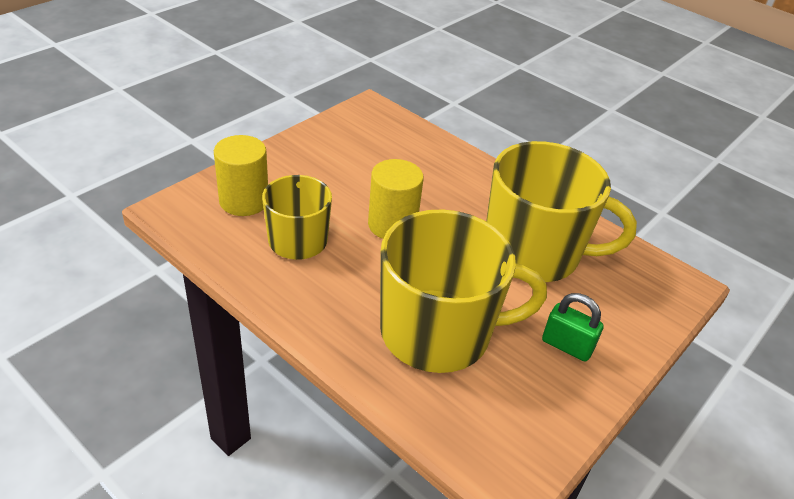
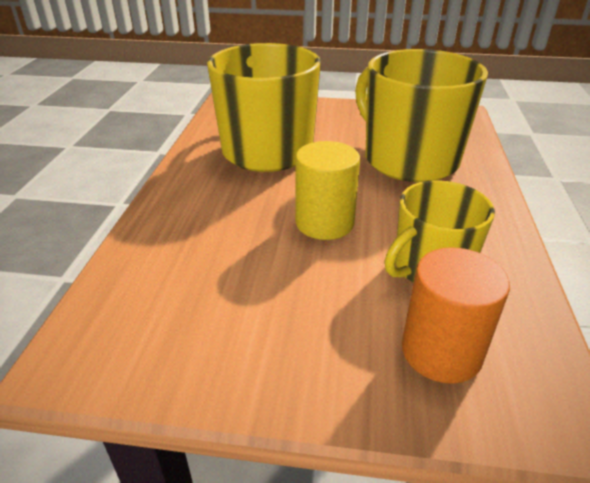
camera: 120 degrees left, 5 degrees down
(244, 201) = (441, 351): yellow cylinder -> orange cylinder
(567, 345) = (345, 120): green padlock -> none

